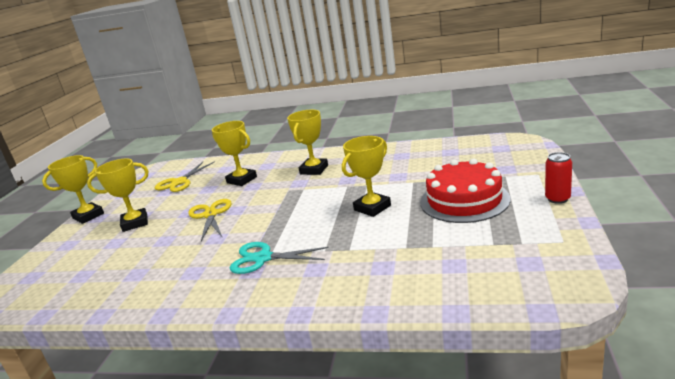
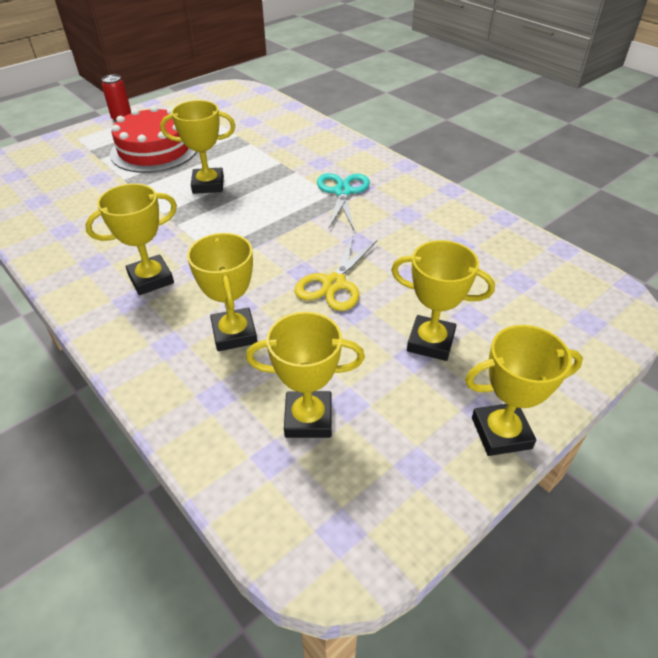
camera: 145 degrees left, 20 degrees up
(179, 182) = (308, 418): yellow scissors -> yellow trophy
(263, 258) = (342, 192): turquoise scissors -> turquoise scissors turned 135 degrees counterclockwise

